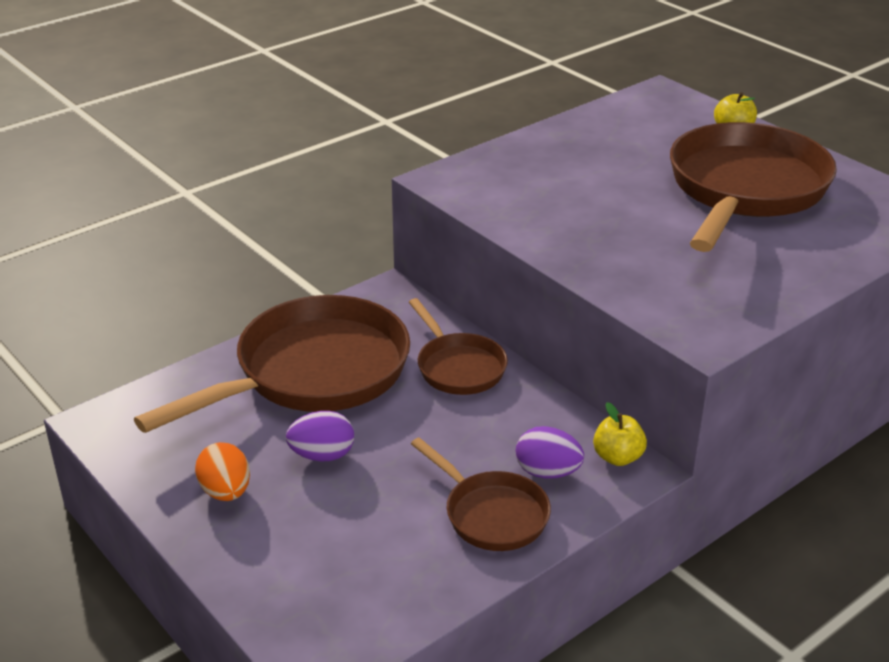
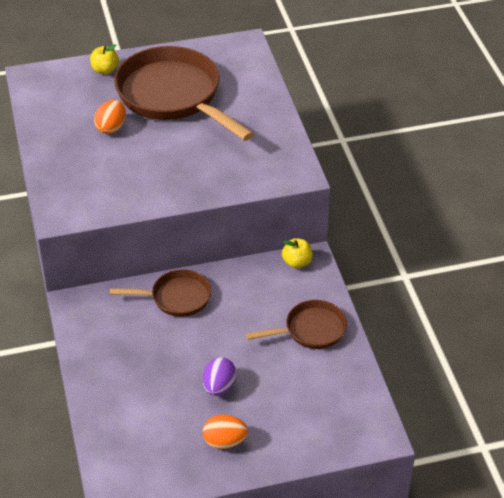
camera: 65 degrees left, 10 degrees up
(313, 373) = (136, 368): brown pan -> none
(547, 472) = (292, 295): purple egg -> none
(632, 166) = (111, 128): none -> orange egg

